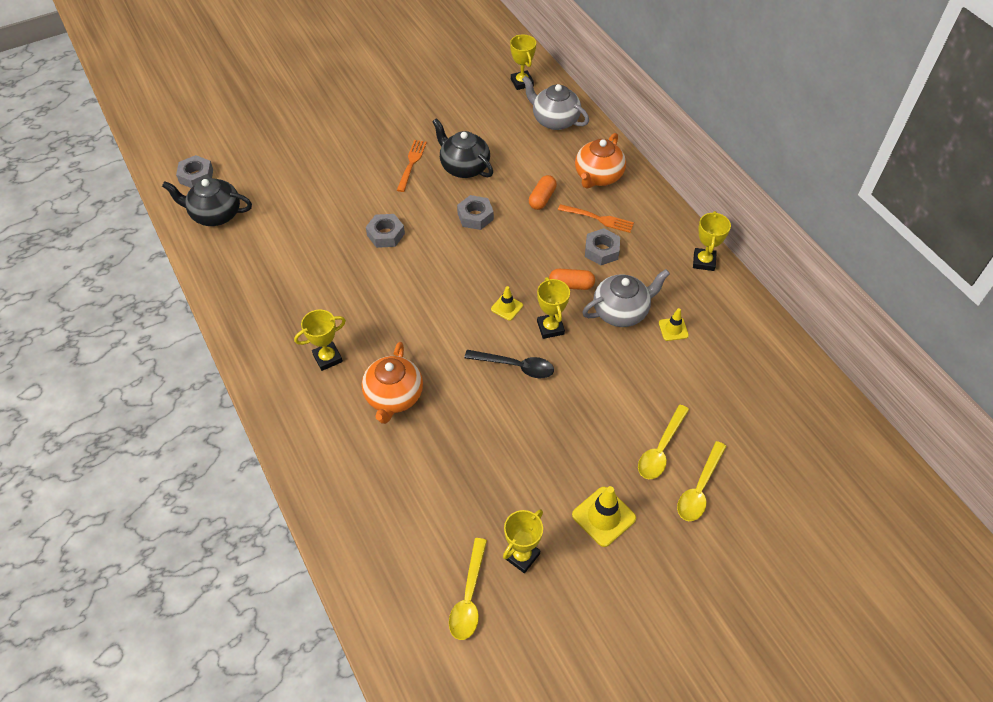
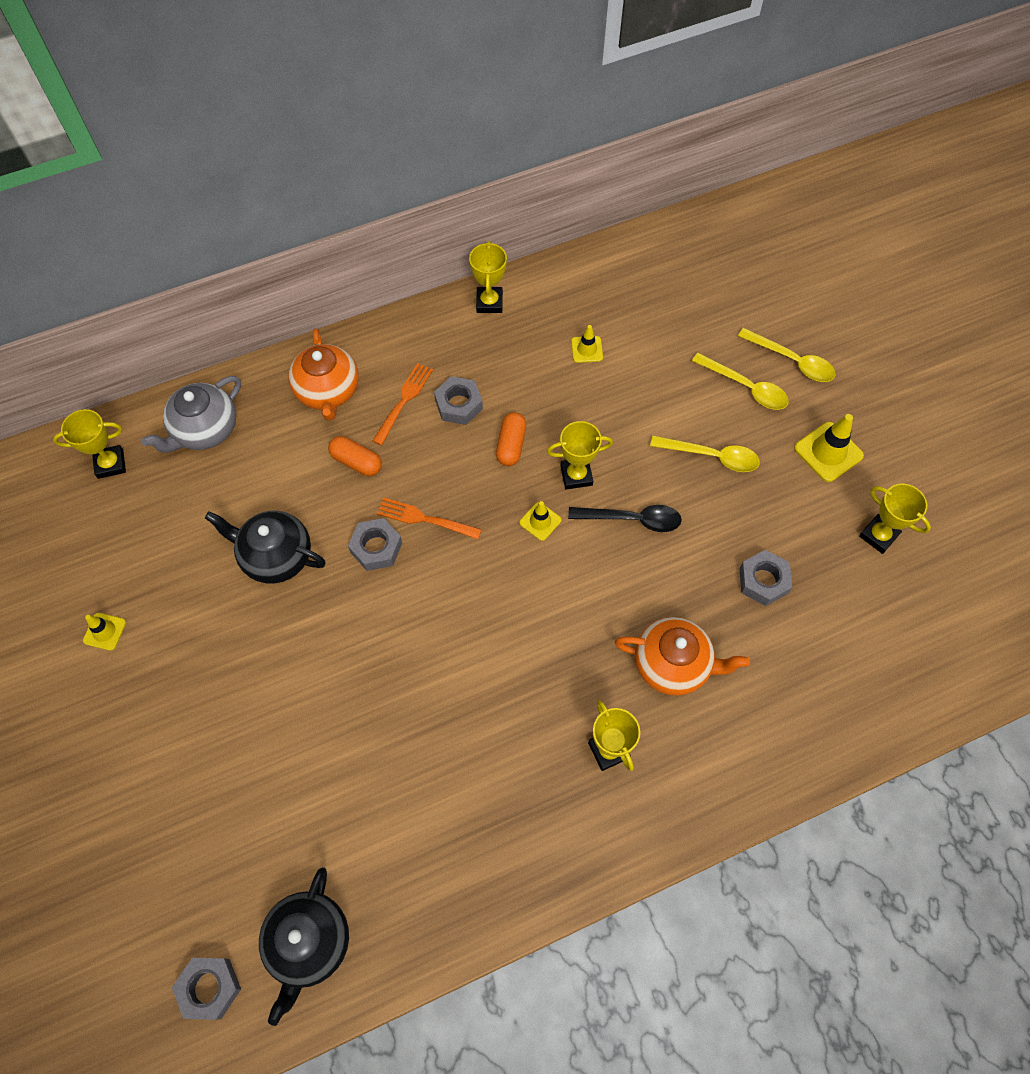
camera: 85 degrees left, 10 degrees up
(385, 234) = (393, 670): grey nut -> grey nut (763, 581)
(407, 100) = (104, 631): none -> yellow traffic cone
(411, 163) = (253, 629): orange fork -> orange fork (424, 519)
(464, 167) = (276, 556): black teapot -> black teapot turned 60 degrees clockwise
(469, 597) = (929, 591): yellow spoon -> yellow spoon (711, 456)
(515, 366) = (632, 519): black spoon -> black spoon turned 75 degrees clockwise
(598, 176) = (328, 391): orange teapot -> orange teapot turned 45 degrees clockwise
(621, 311) = (557, 397): grey teapot -> none
(703, 261) = (489, 302): yellow trophy -> yellow trophy turned 75 degrees clockwise

